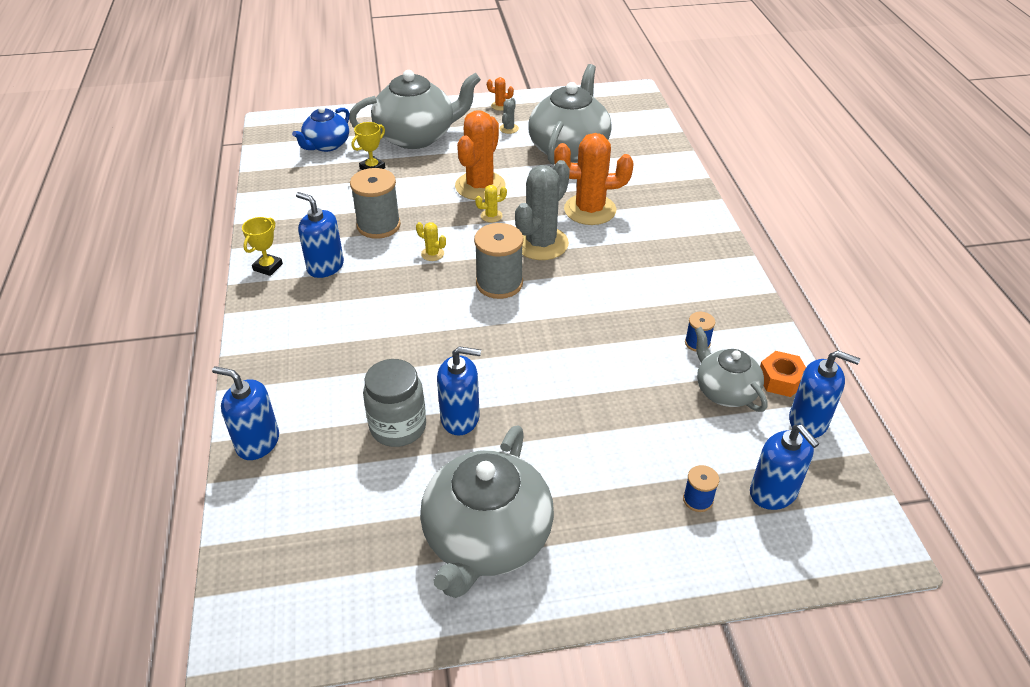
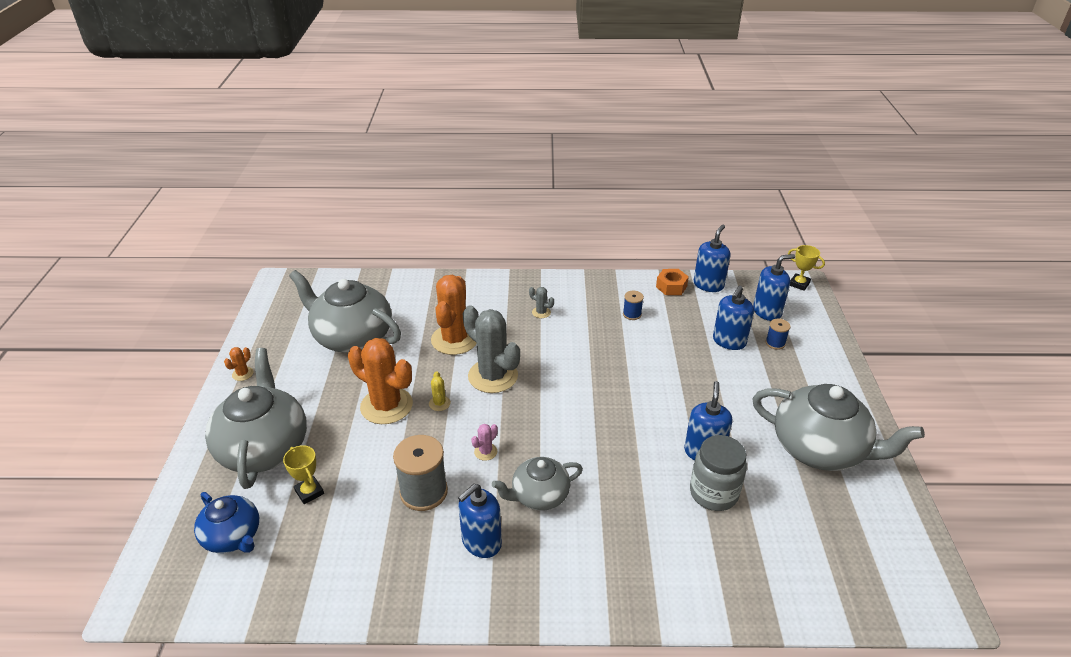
camera: 80 degrees left, 5 degrees down
(257, 442) = (733, 601): blue soap dispenser -> blue soap dispenser (729, 341)
(268, 267) = (467, 598): yellow trophy -> yellow trophy (799, 284)
(432, 254) = (485, 452): yellow cactus -> pink cactus
(499, 283) = (541, 409): grey spool -> none
(509, 128) = (292, 373): grey cactus -> grey cactus (541, 312)
(725, 391) = (680, 312): grey teapot -> grey teapot (539, 496)

